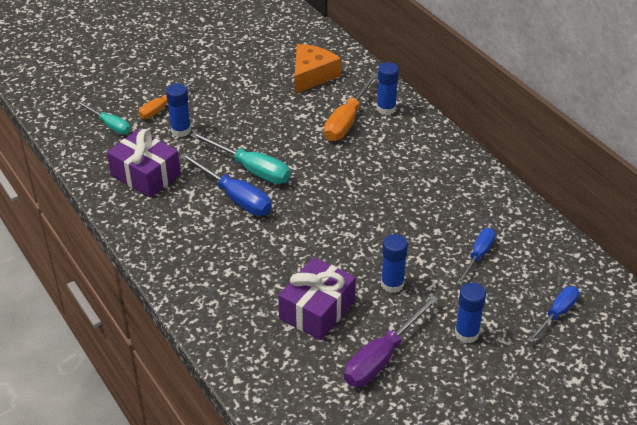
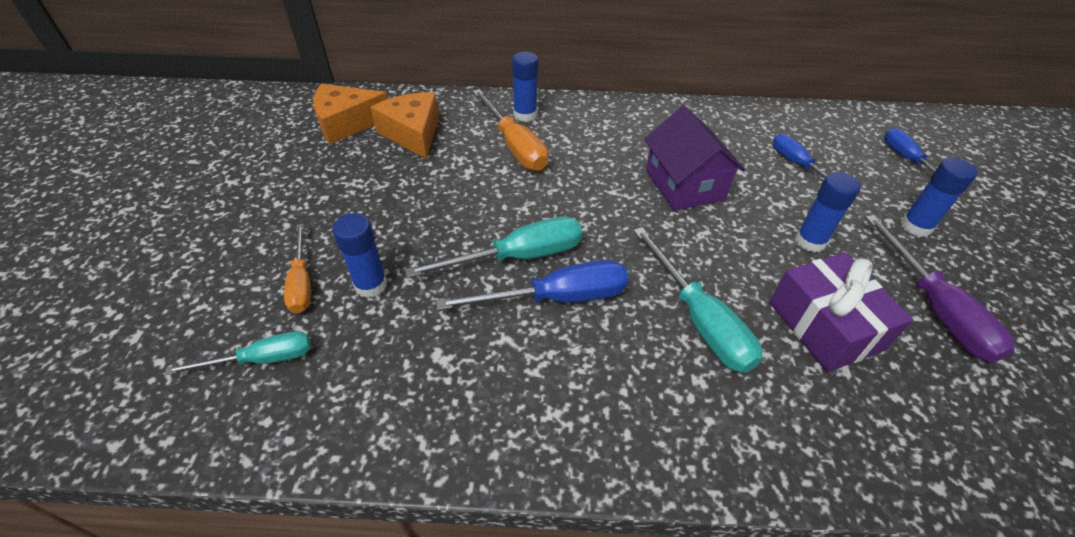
camera: 55 degrees left, 5 degrees up
(145, 175) = (419, 373): purple gift -> none
(271, 257) = (699, 320): none -> turquoise screwdriver
(292, 46) = (347, 123): none -> orange cheese
(390, 209) = (684, 185): none -> purple house

